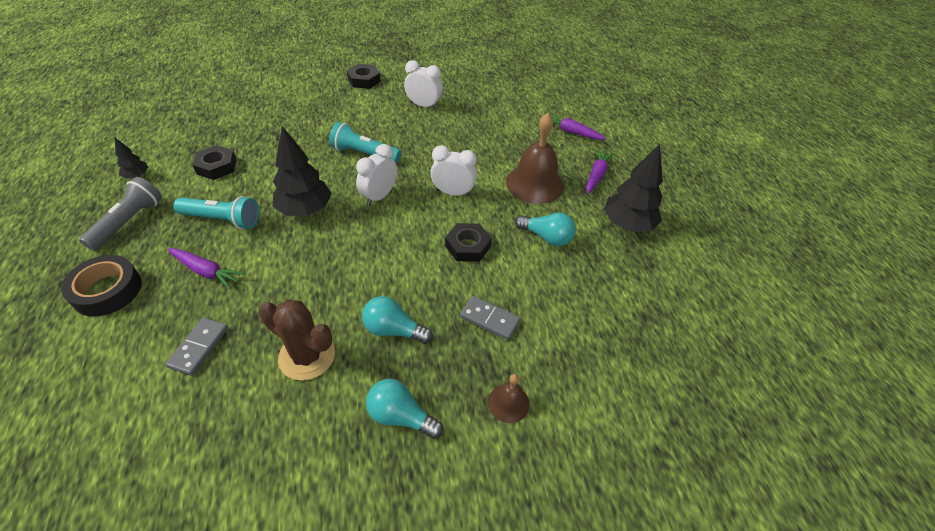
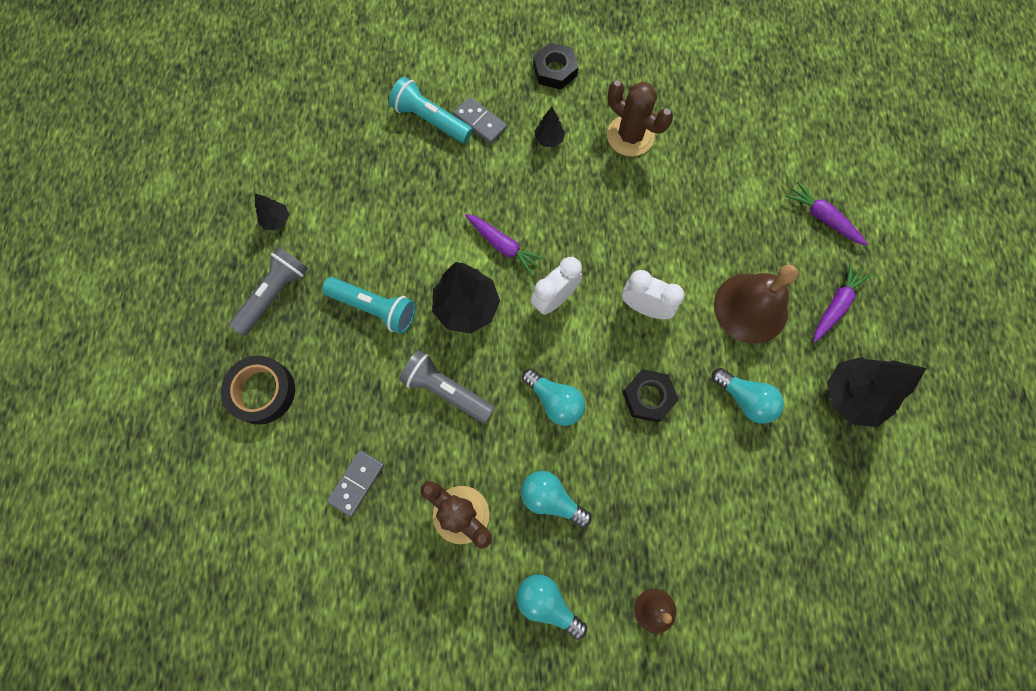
camera: 15 degrees right, 25 degrees up
(206, 271) = (359, 383): purple carrot -> purple carrot (503, 246)
(216, 166) = (365, 217): black nut -> none
(289, 265) = (446, 390): none -> grey flashlight
(364, 112) = (549, 139): none -> black tree
(364, 154) = (543, 220): turquoise flashlight -> turquoise flashlight (430, 120)
(388, 259) = (555, 401): none -> turquoise light bulb
(424, 105) = (630, 136): white clock -> brown cactus
(489, 319) = (655, 505): grey domino -> grey domino (480, 122)

